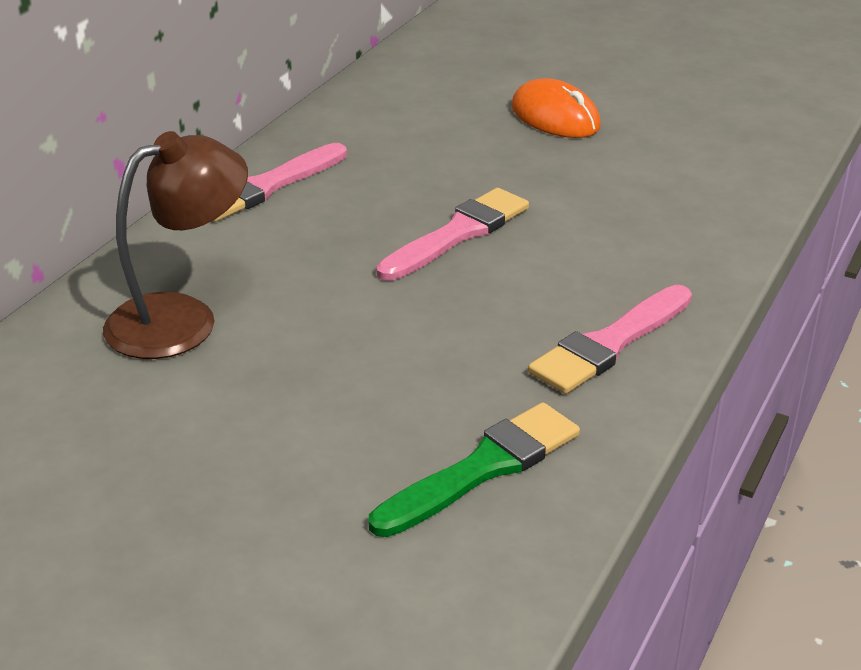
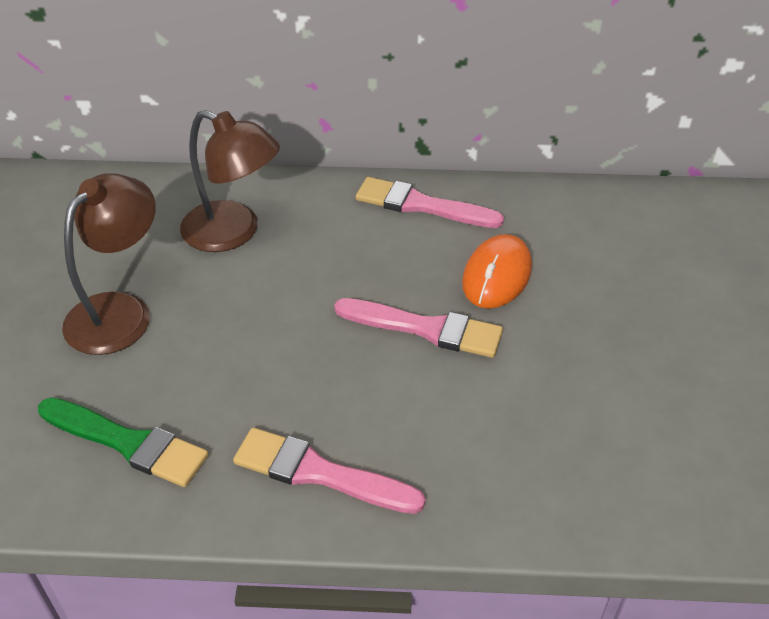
camera: 65 degrees right, 10 degrees up
(246, 436) = (120, 311): none -> brown lamp
(555, 117) = (671, 327): orange mouse -> orange mouse (496, 275)

